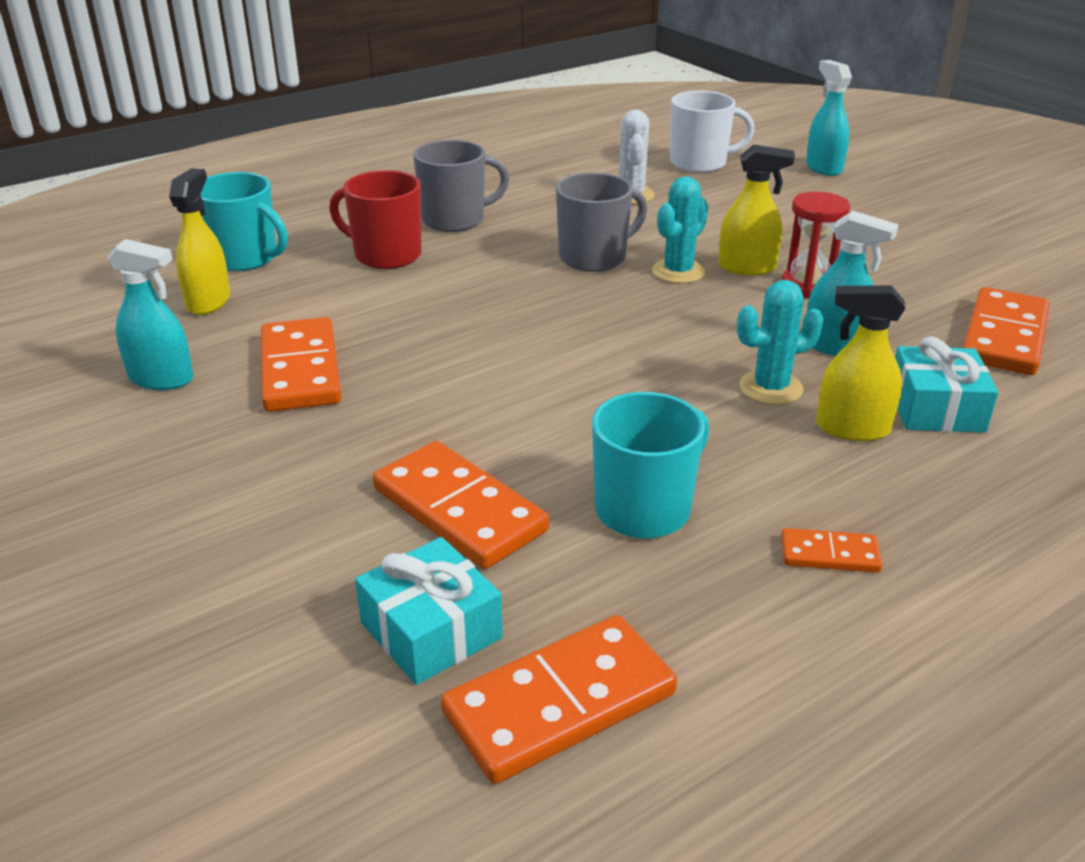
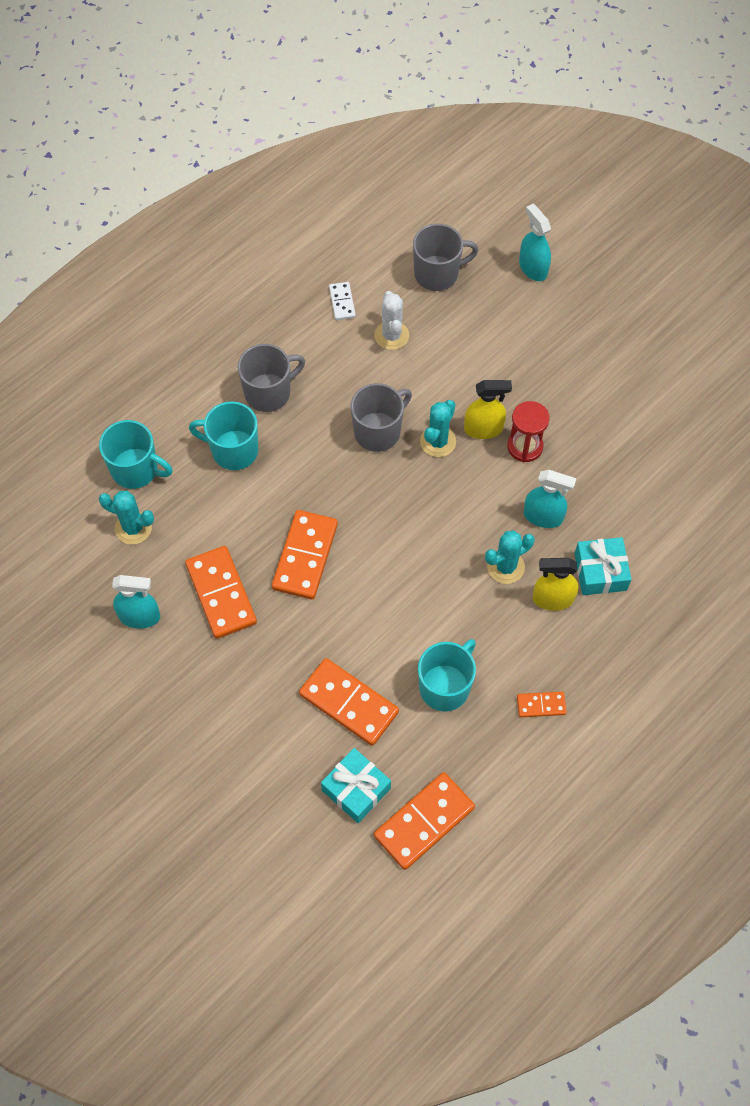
camera: 10 degrees left, 30 degrees up
(209, 302) = (133, 528): yellow spray bottle -> turquoise cactus
(385, 255) = (233, 450): red mug -> turquoise mug
(574, 171) = (342, 302): none -> white domino
(700, 163) = (438, 274): white mug -> grey mug
(1003, 336) = (646, 489): orange domino -> orange domino (305, 556)

